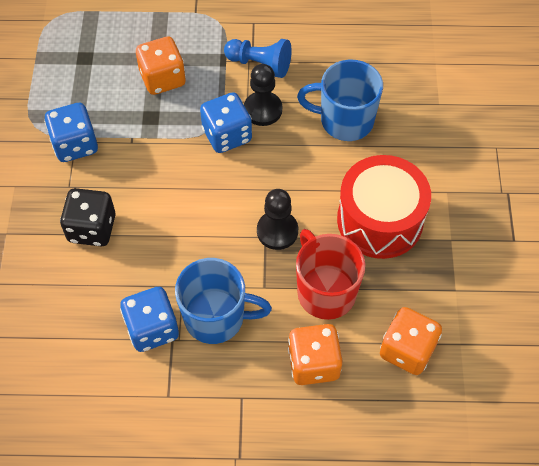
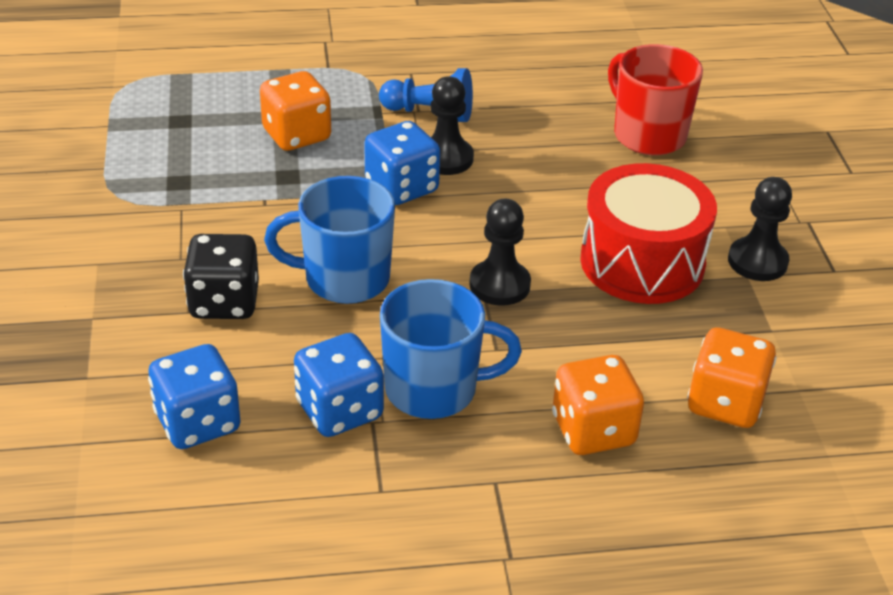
camera: 10 degrees left, 20 degrees down
(75, 145) = (182, 212): blue dice -> blue dice (198, 422)
(325, 291) = (587, 346): red mug -> red mug (647, 135)
(345, 120) = (563, 162): blue mug -> blue mug (344, 279)
(461, 227) = (757, 261): none -> black pawn

